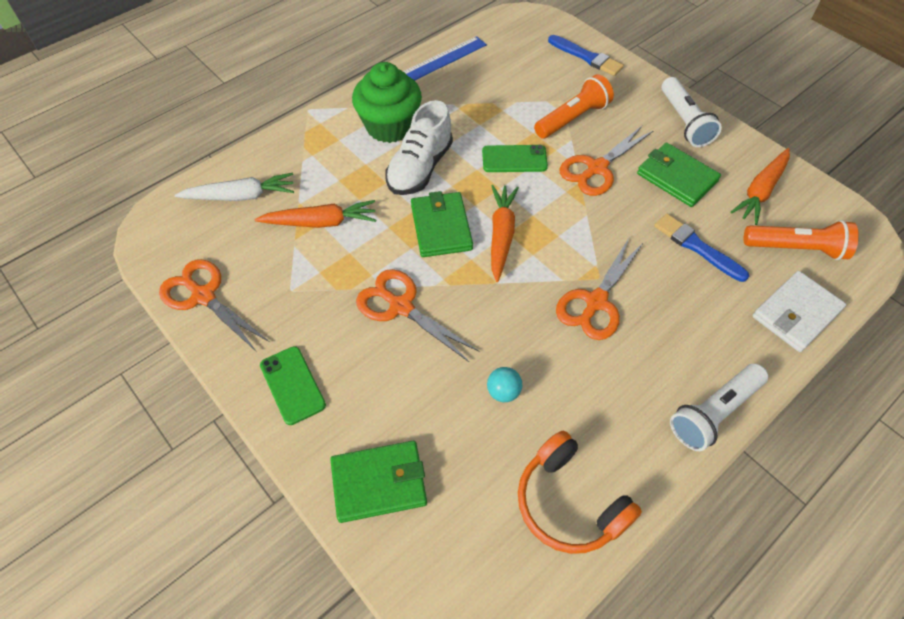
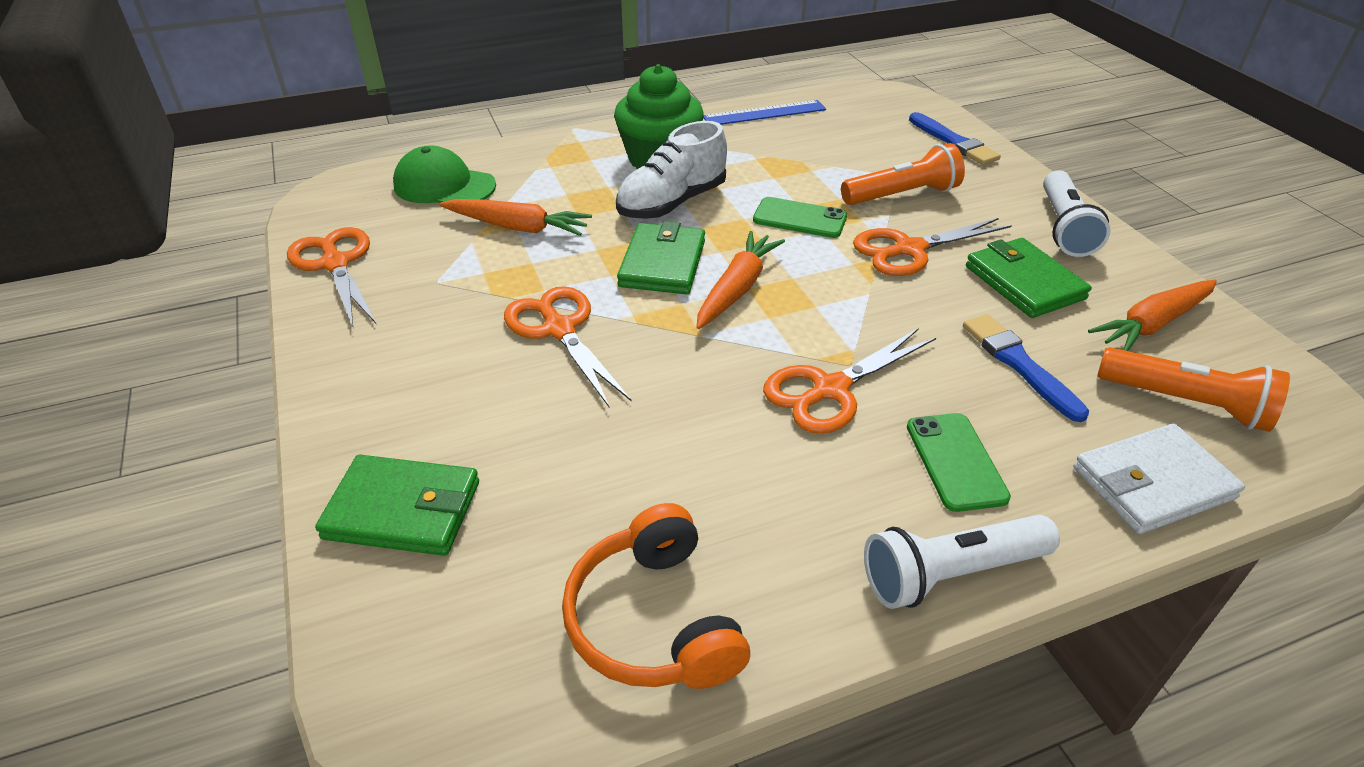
camera: 20 degrees right, 15 degrees down
(241, 196) = (444, 185): white carrot -> green cap
(292, 385) = (371, 374): green phone -> green phone (955, 461)
(503, 392) = (637, 456): turquoise ball -> none

